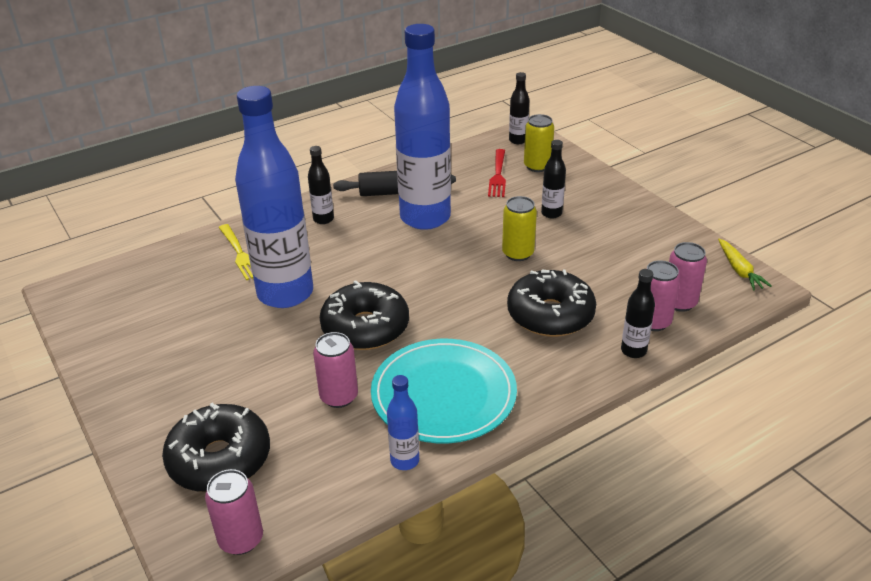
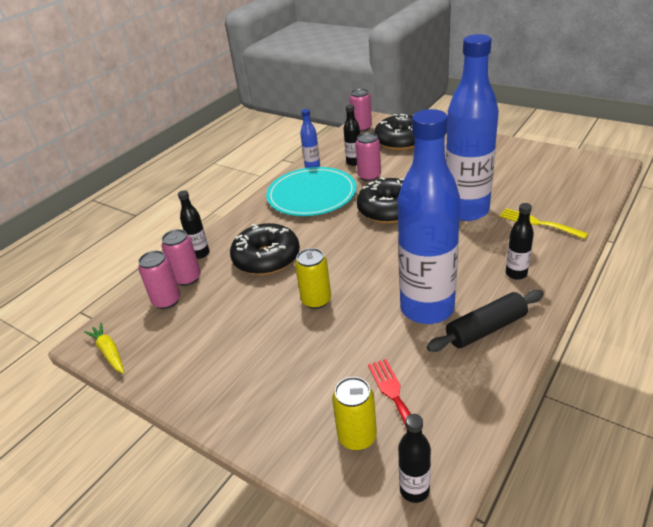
camera: 160 degrees right, 0 degrees up
(551, 213) = (305, 359): black bottle -> black bottle (354, 162)

